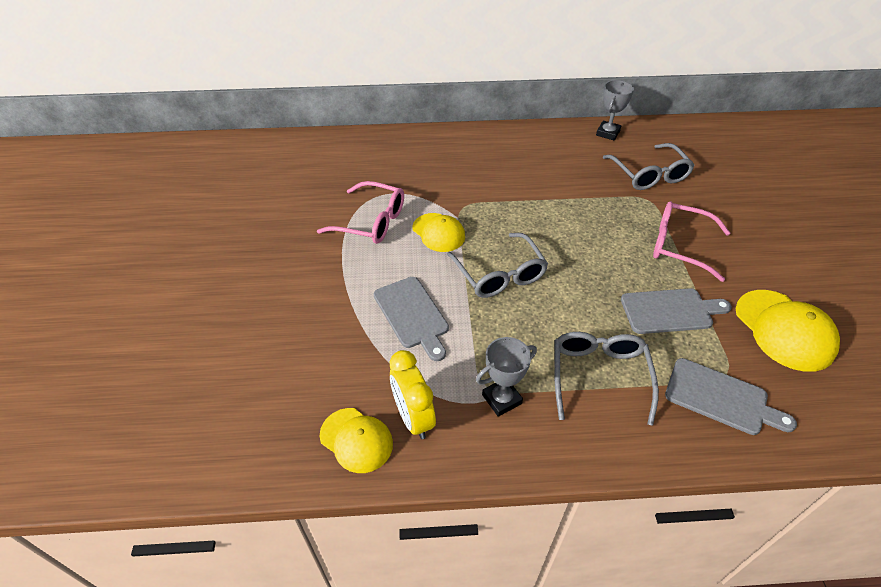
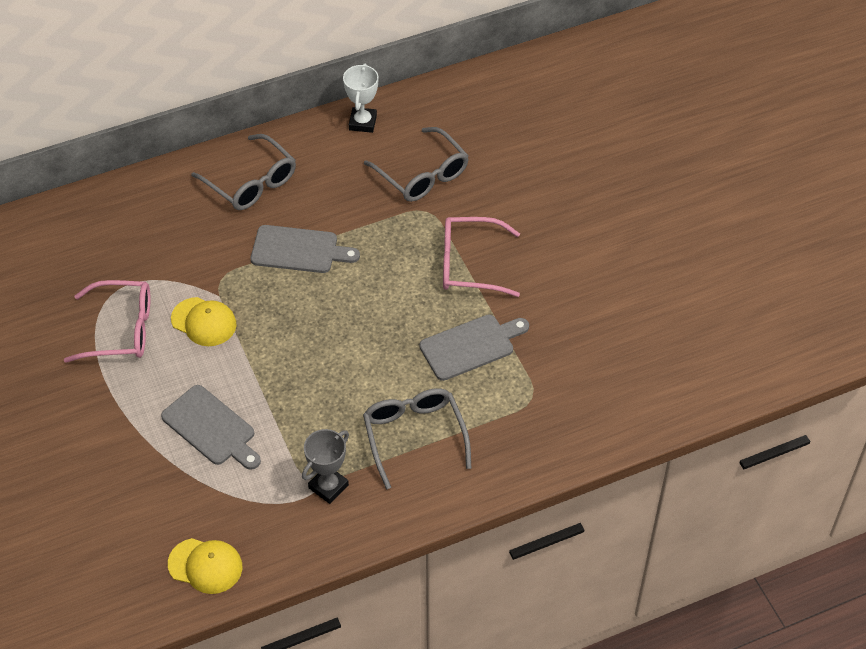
camera: 20 degrees left, 5 degrees up
(413, 417) = (250, 529): yellow clock -> none
(499, 274) = (287, 355): grey glasses -> grey glasses (251, 182)
(608, 133) = (362, 122): grey trophy -> white trophy
(721, 398) = (529, 423): grey cutting board -> grey cutting board (299, 250)
(784, 330) = (582, 335): yellow cap -> none

